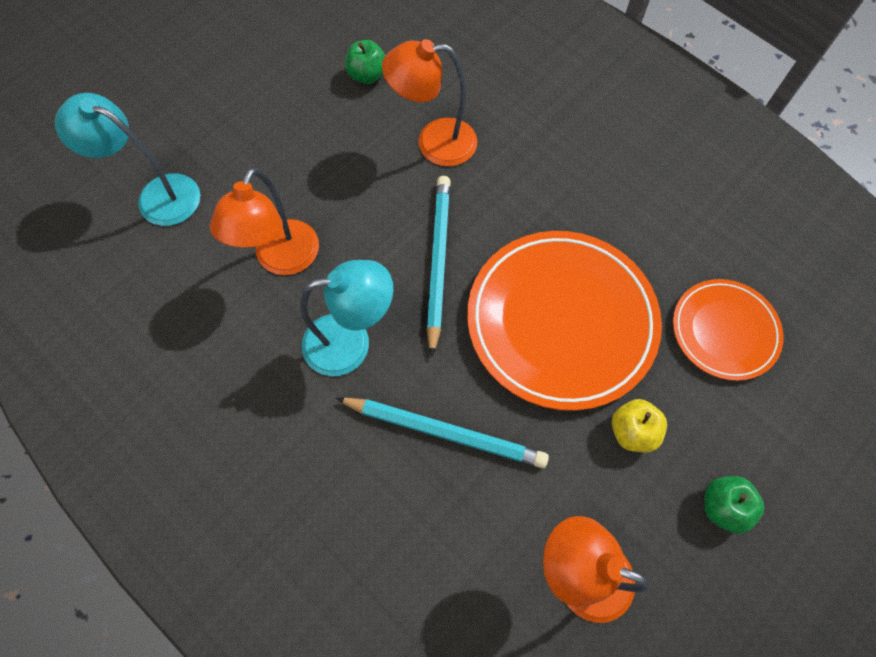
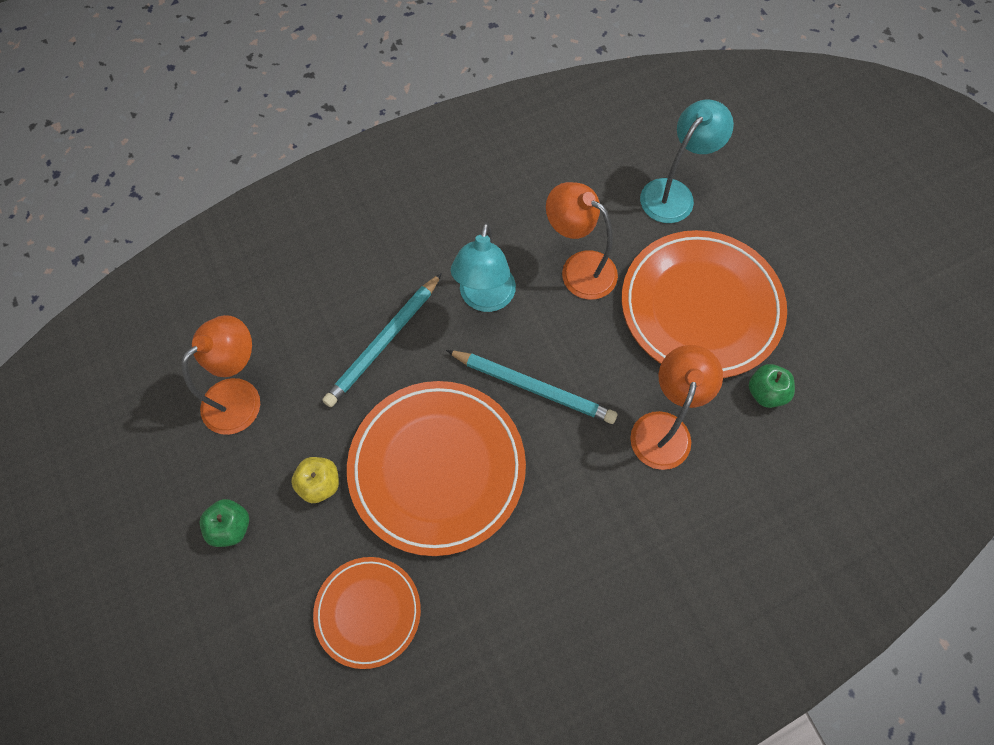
camera: 110 degrees right, 0 degrees up
(294, 141) = (700, 307): none -> orange plate

